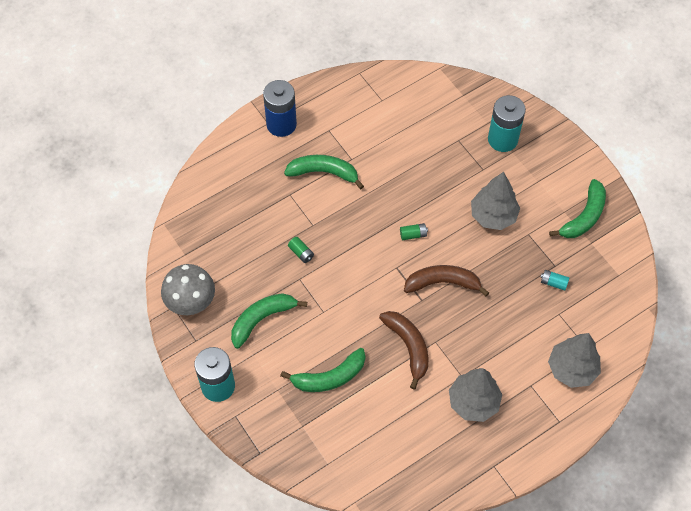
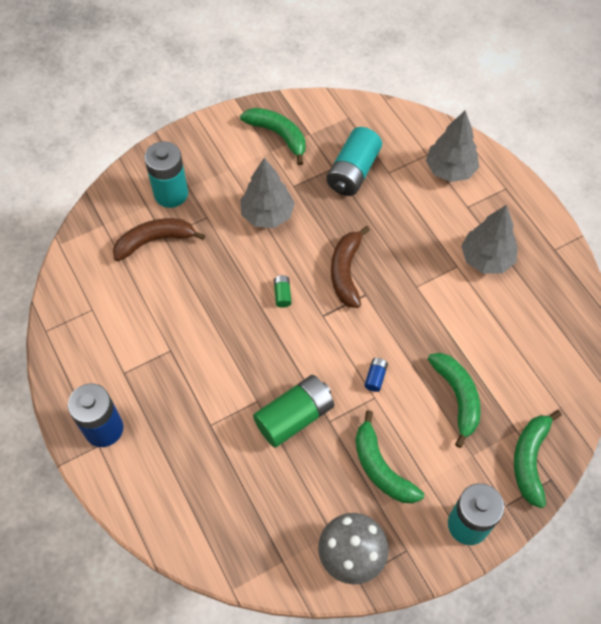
camera: 85 degrees left, 0 degrees up
(301, 253) = (294, 417): green battery -> green battery, size x2.34
(324, 172) = (185, 383): green banana -> green banana (530, 460)
(342, 311) = (375, 377): none -> blue battery
(408, 347) = (422, 313): brown banana -> brown banana (155, 241)
(553, 283) = (353, 172): turquoise battery -> turquoise battery, size x2.34

